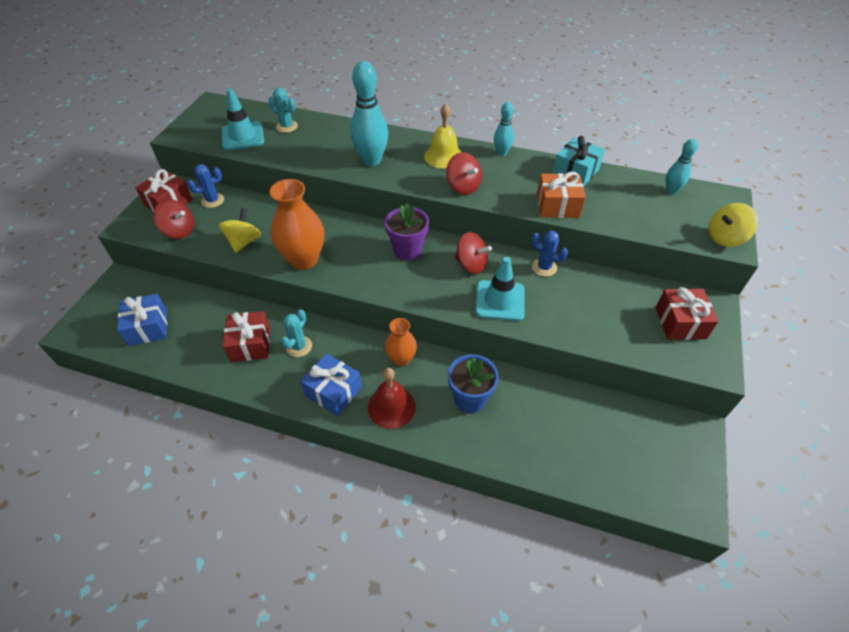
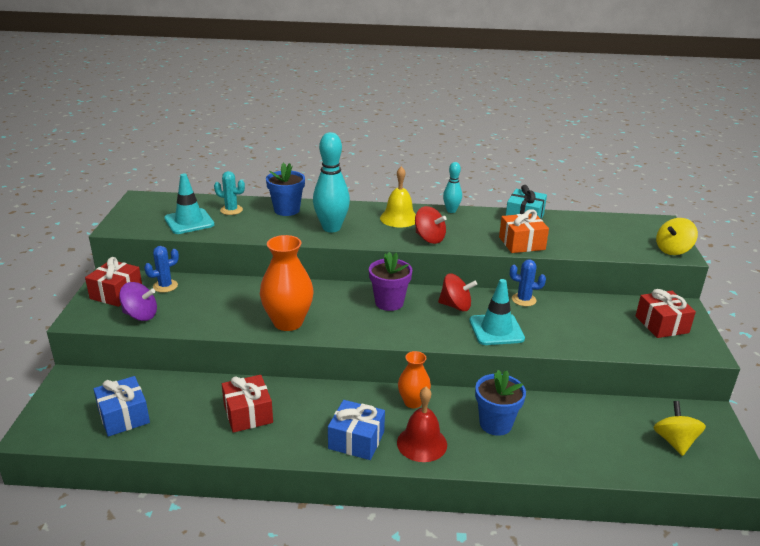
camera: 15 degrees left, 20 degrees down
(179, 231) = (140, 315): red spinning top -> purple spinning top
(244, 242) = (217, 316): yellow spinning top -> yellow spinning top (674, 441)
(299, 346) = (302, 408): turquoise cactus -> none
(338, 133) = (287, 210): none -> blue flower pot
(671, 190) = (612, 223): turquoise bowling pin -> none

